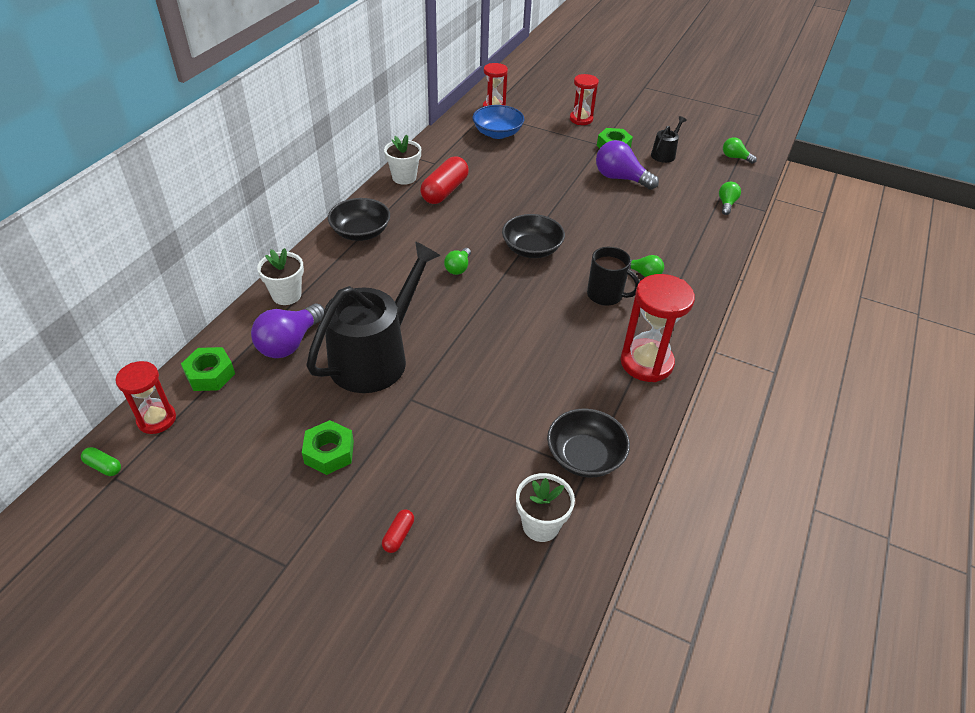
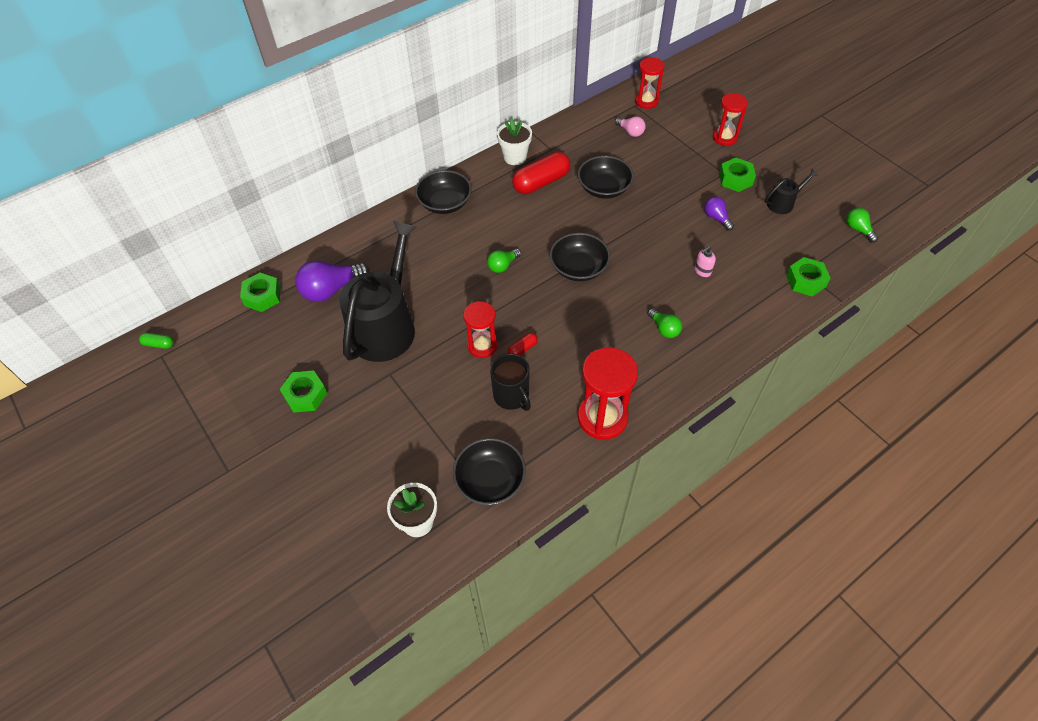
camera: 30 degrees right, 10 degrees up
(103, 466) = (159, 344): green capsule -> green capsule turned 45 degrees counterclockwise
(156, 419) = (209, 320): red hourglass -> red hourglass (482, 346)
(286, 295) = (353, 245): white flower pot -> none
(375, 357) = (386, 326): black watering can -> black watering can turned 45 degrees counterclockwise
(398, 535) = (313, 483): red capsule -> red capsule (523, 349)
(497, 133) = (630, 132): blue bowl -> pink light bulb
(507, 181) = (604, 188): none -> black bowl
(606, 295) = (613, 338): black mug -> black mug (512, 396)
(620, 178) = (716, 218): purple light bulb -> purple light bulb, size x0.56
(640, 220) = (702, 271): none -> pink soap dispenser
(726, 204) = (805, 281): green light bulb -> green nut

